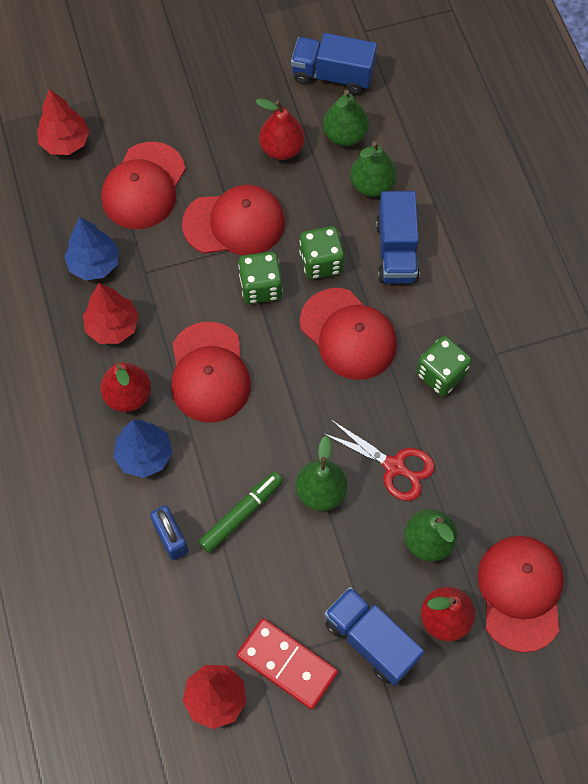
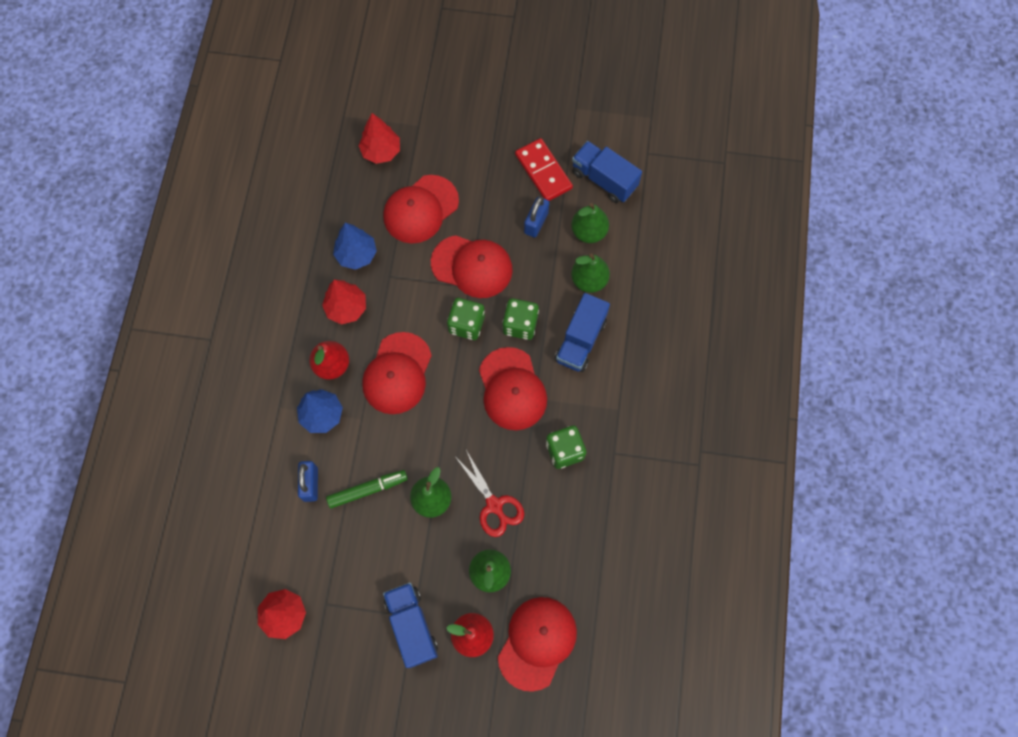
camera: 25 degrees right, 5 degrees up
(282, 149) = (536, 223): red pear -> blue padlock
(287, 664) = (345, 614): red domino -> red domino (543, 171)

